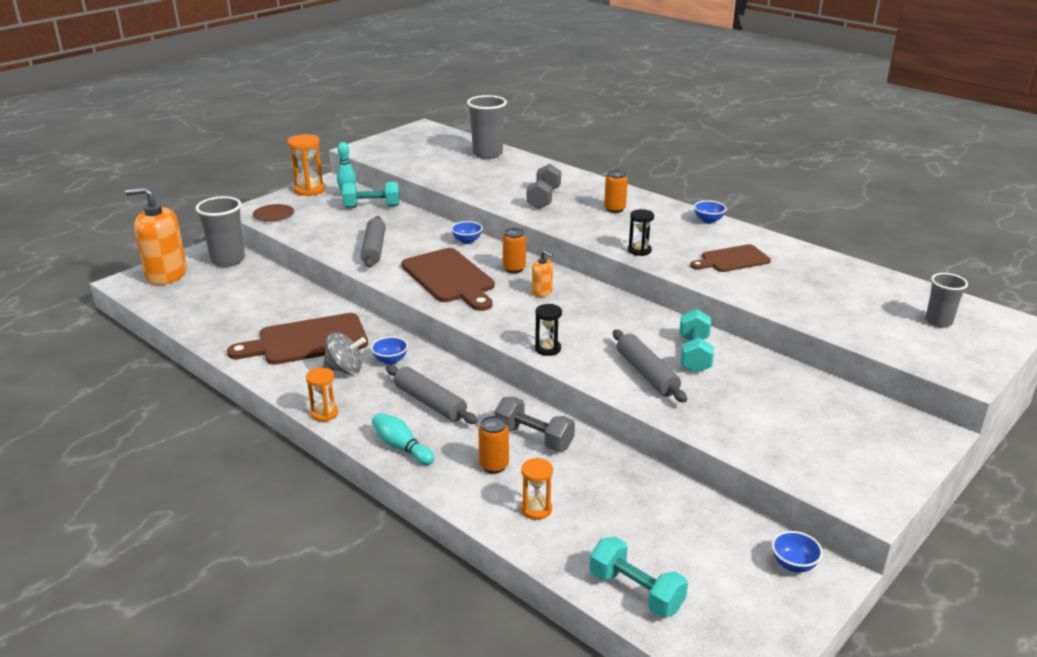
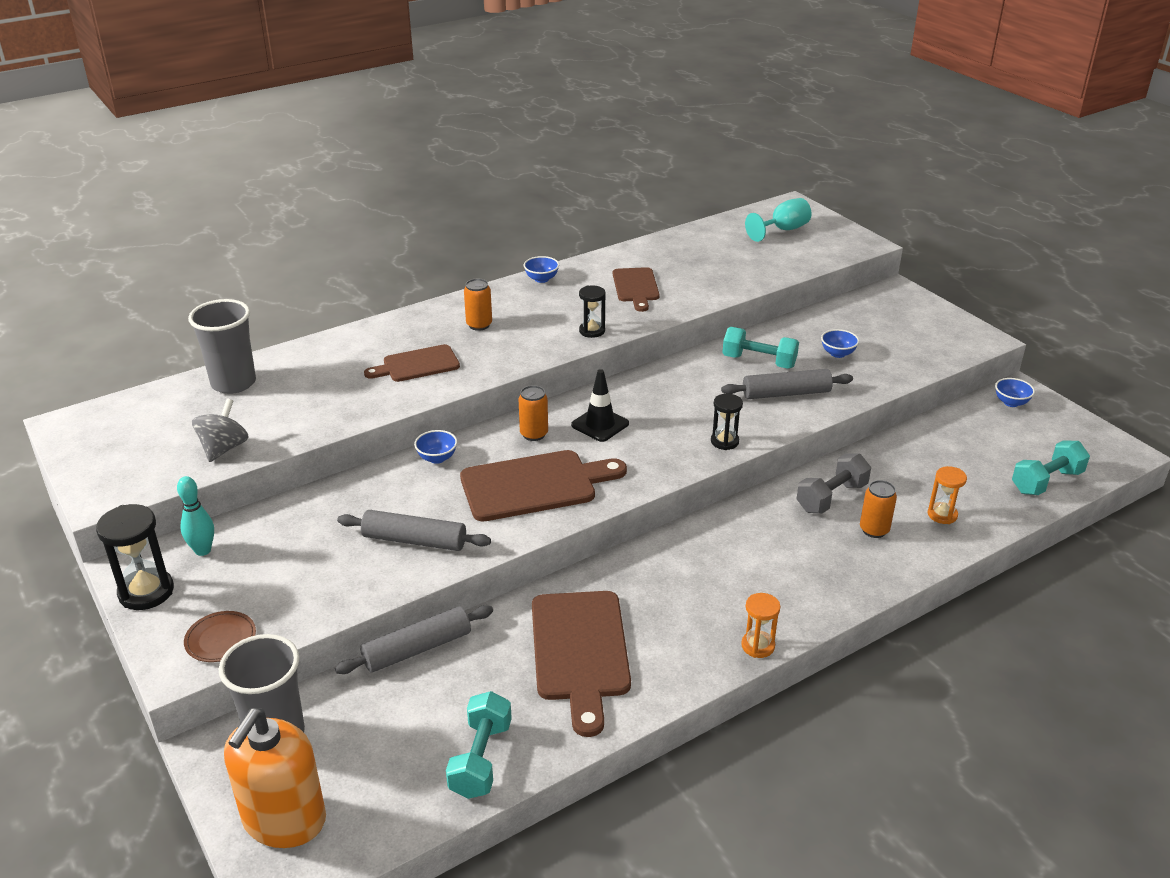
camera: 75 degrees left, 5 degrees up
(309, 190) = (146, 592): orange hourglass -> black hourglass
(345, 369) = (663, 620): grey spinning top -> grey spinning top (224, 448)
(372, 206) = (266, 529): turquoise dumbbell -> turquoise dumbbell (481, 759)
(390, 360) = (654, 580): blue bowl -> blue bowl (837, 353)
(401, 447) = (834, 589): turquoise bowling pin -> none
(430, 402) = (753, 558): grey rolling pin -> grey rolling pin (417, 649)
(542, 292) = (600, 424): orange soap dispenser -> black traffic cone
(544, 198) = (417, 365): grey dumbbell -> brown cutting board
(938, 322) = (783, 230): grey cup -> turquoise goblet

